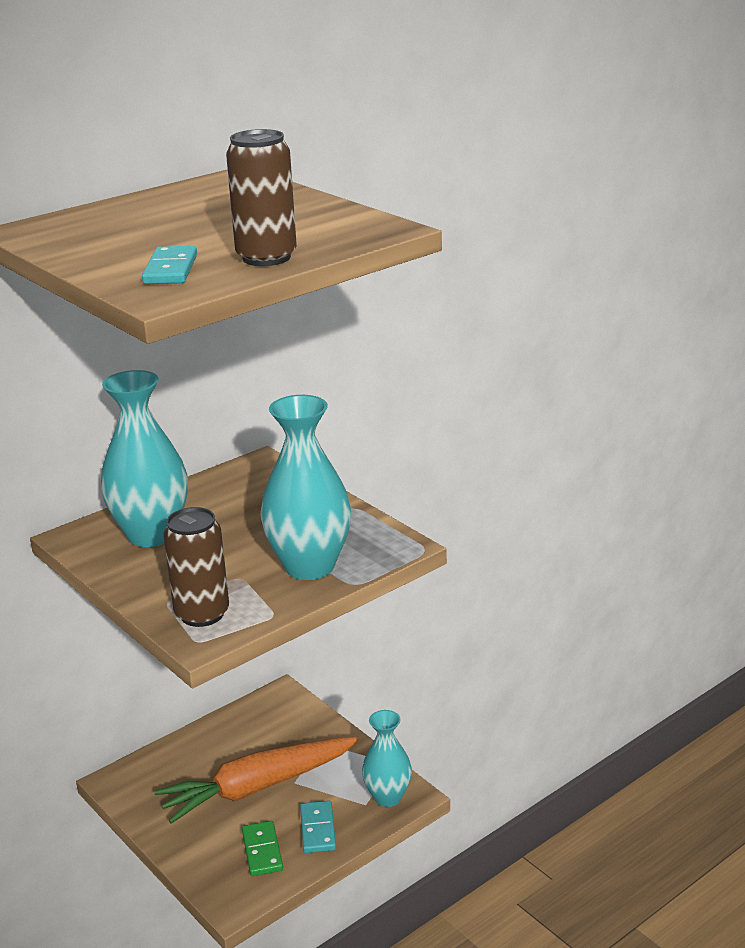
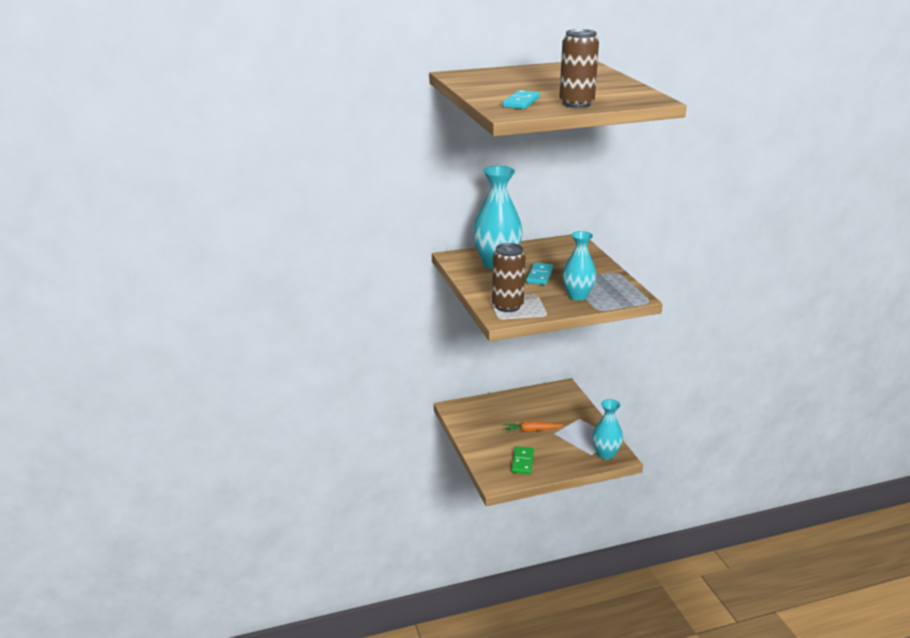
camera: 20 degrees right, 0 degrees up
(258, 787) = (532, 430): orange carrot -> orange carrot, size x0.47
(309, 566) = (577, 296): turquoise vase -> turquoise vase, size x0.63
(317, 829) = (558, 459): turquoise domino -> turquoise domino (539, 275)

